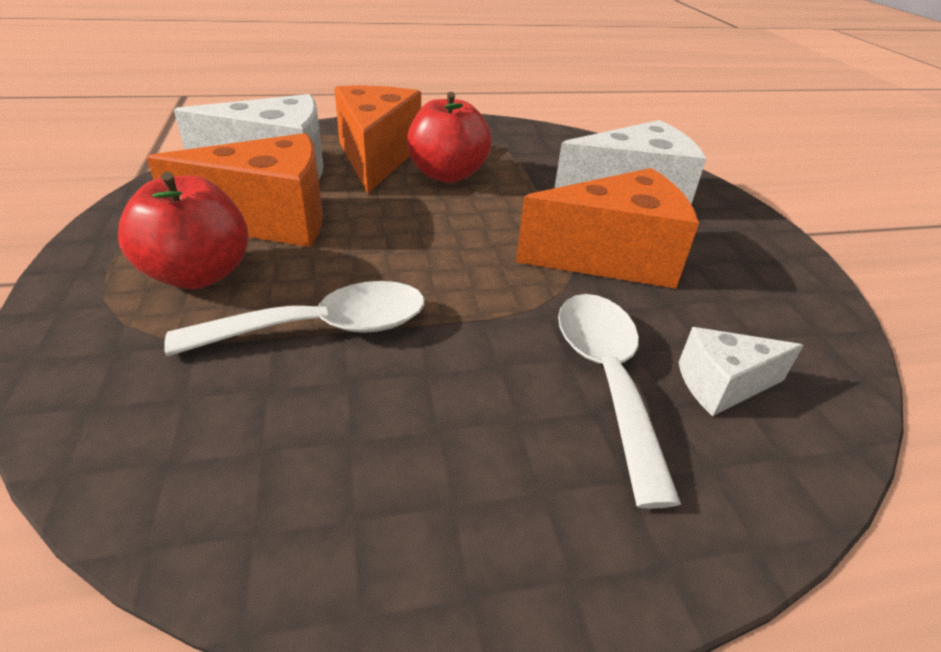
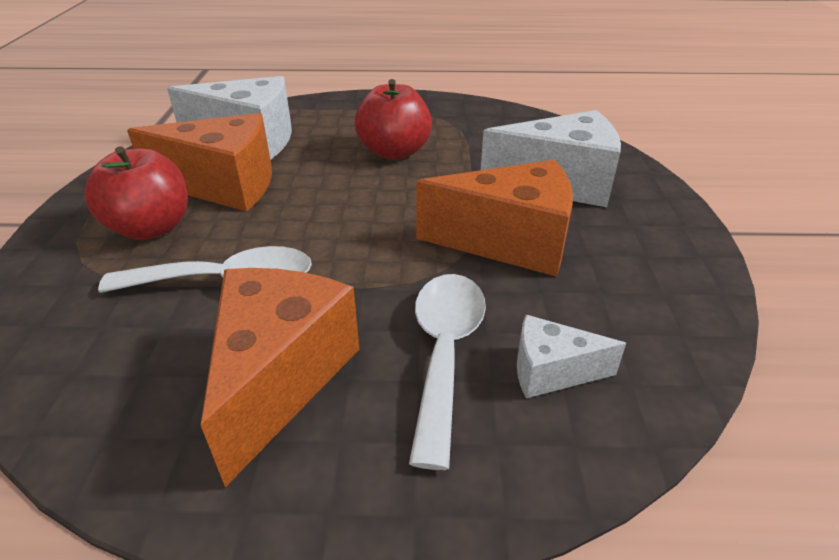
camera: 15 degrees right, 0 degrees up
(377, 157) = (339, 133): orange cheese -> orange cheese (280, 378)

